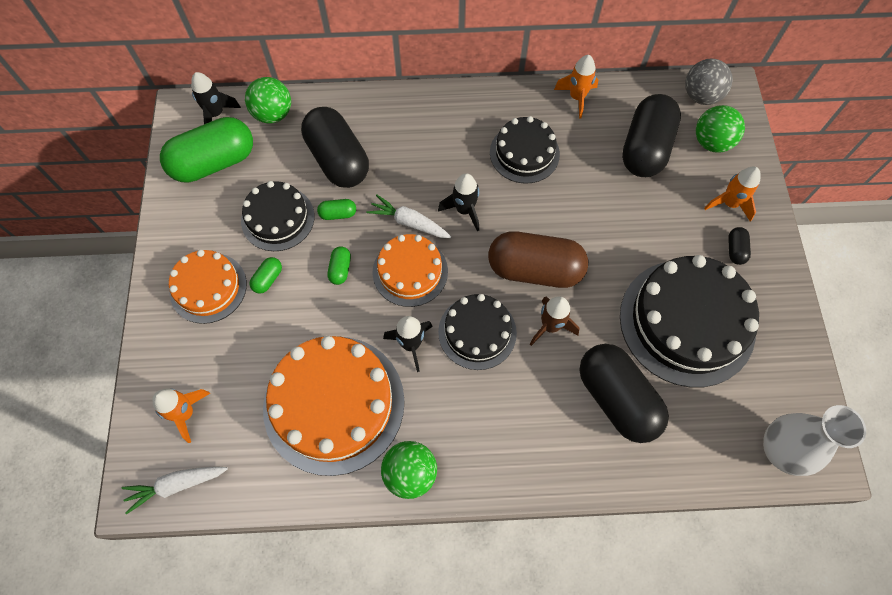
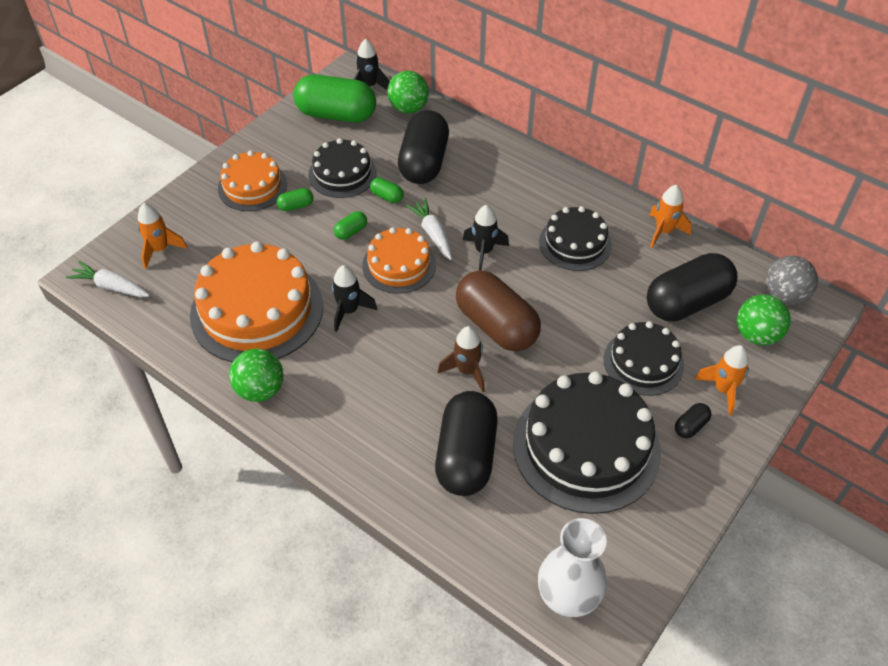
camera: 40 degrees right, 15 degrees down
(477, 332) = (406, 336): black cake -> black cake (643, 362)

